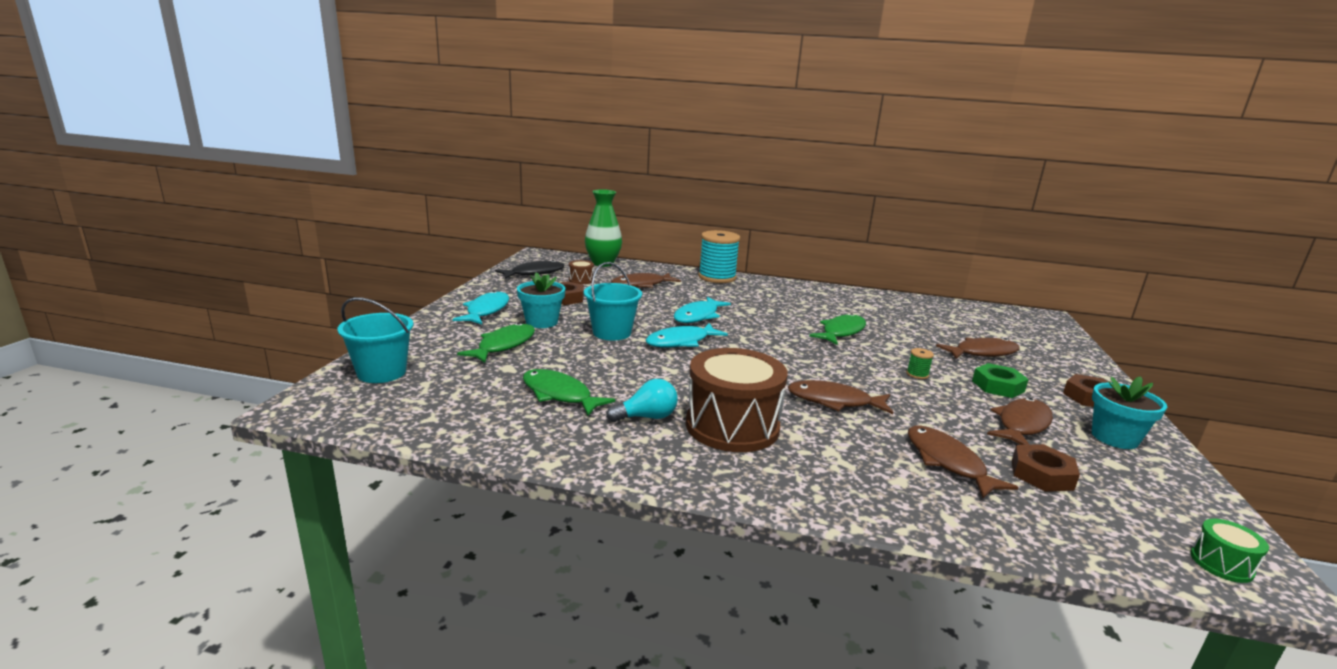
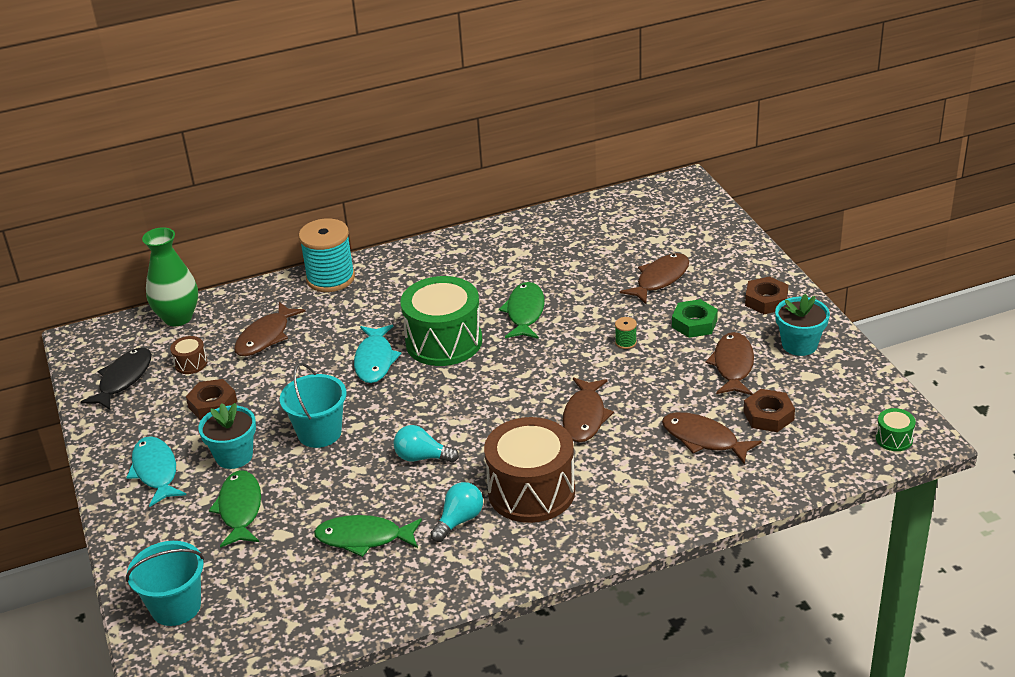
camera: 30 degrees left, 15 degrees up
(666, 371) = (422, 457): none -> turquoise light bulb
(681, 342) = (396, 409): turquoise fish -> none
(760, 324) = (444, 341): none -> green drum
(834, 401) = (585, 417): brown fish -> brown fish turned 60 degrees counterclockwise

